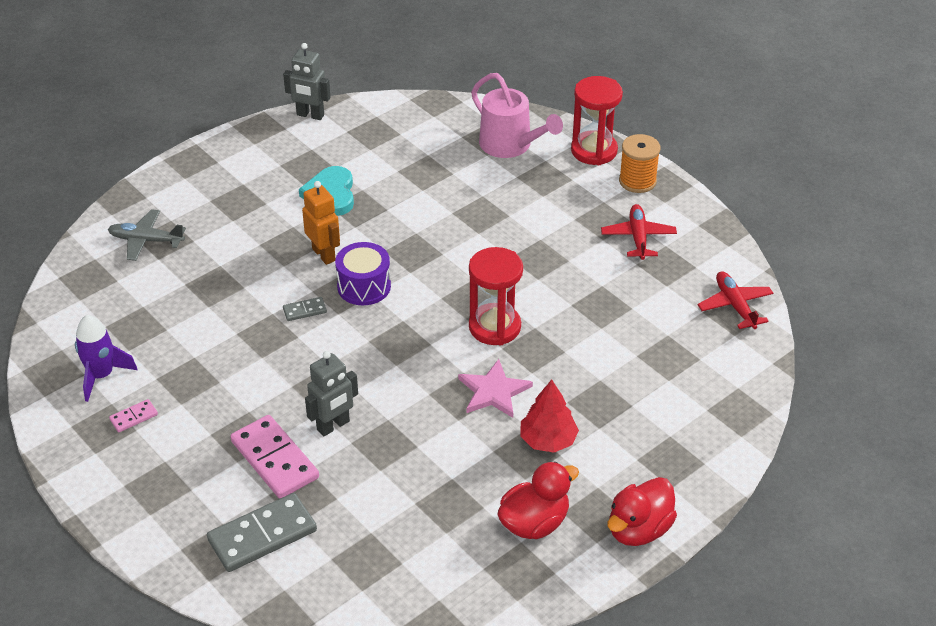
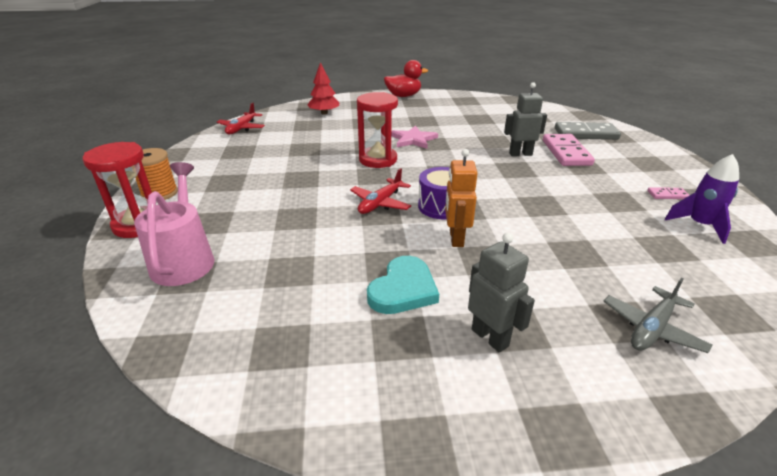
camera: 145 degrees left, 10 degrees down
(146, 240) = (652, 328): grey plane -> grey plane turned 90 degrees clockwise
(304, 310) = (501, 208): grey domino -> none
(310, 115) = (326, 426): grey robot -> grey robot (490, 337)
(534, 523) = (445, 106): red duck -> none
(548, 440) = (407, 121): red tree -> red tree (324, 113)
(638, 237) = (225, 167): red plane -> red plane (380, 203)

